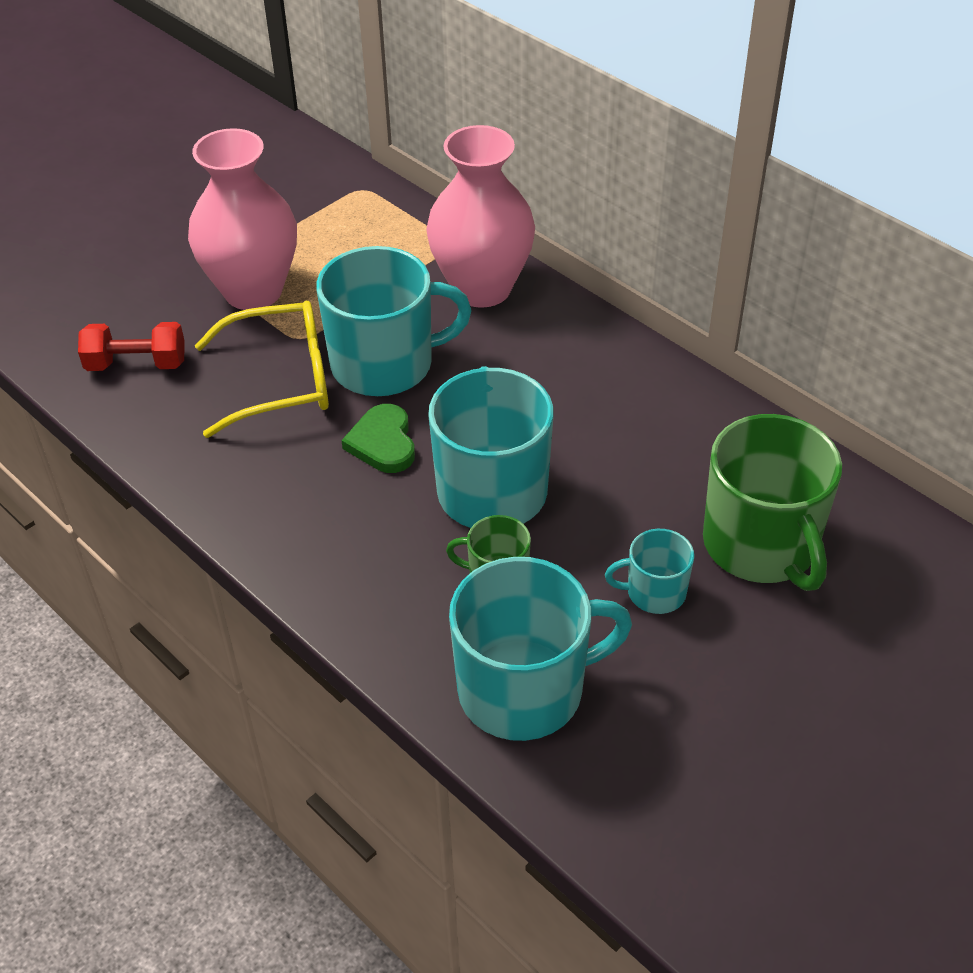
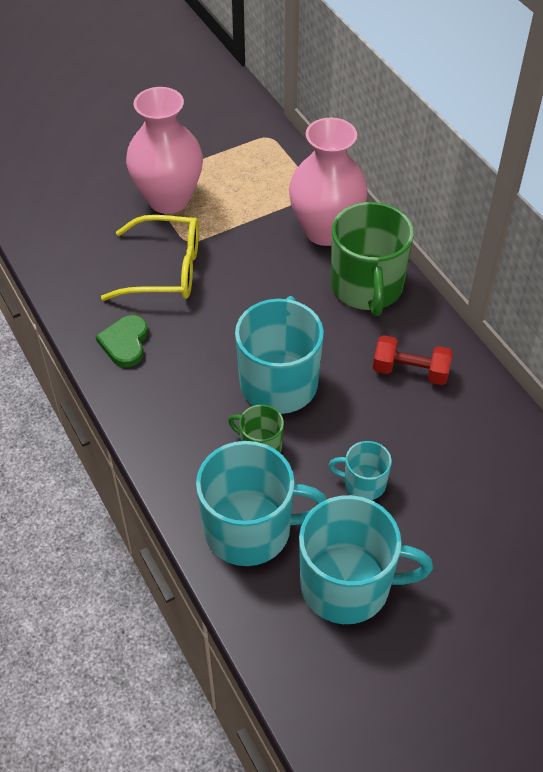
camera: 15 degrees right, 5 degrees up
(136, 364) = (75, 236): red dumbbell -> red dumbbell (410, 371)
(383, 443) = (218, 330): green heart -> green heart (125, 343)
(385, 364) = (239, 273): turquoise mug -> turquoise mug (348, 585)
(761, 545) = (451, 467): green mug -> green mug (367, 287)

